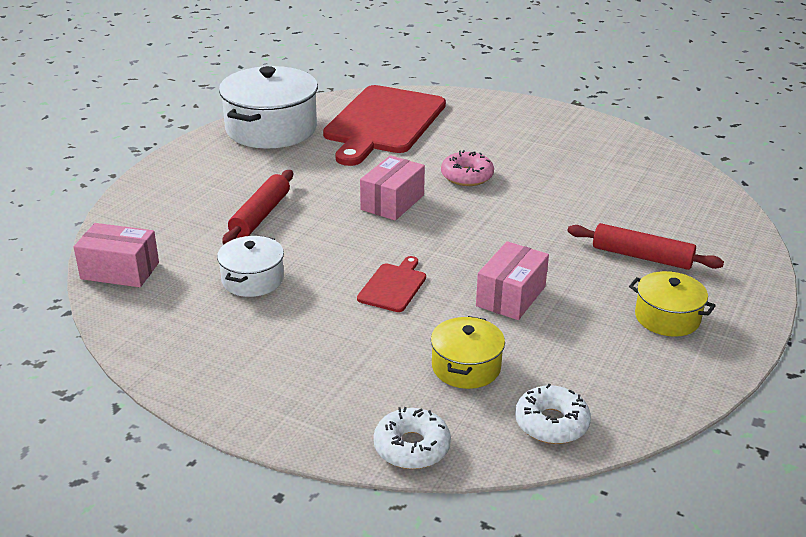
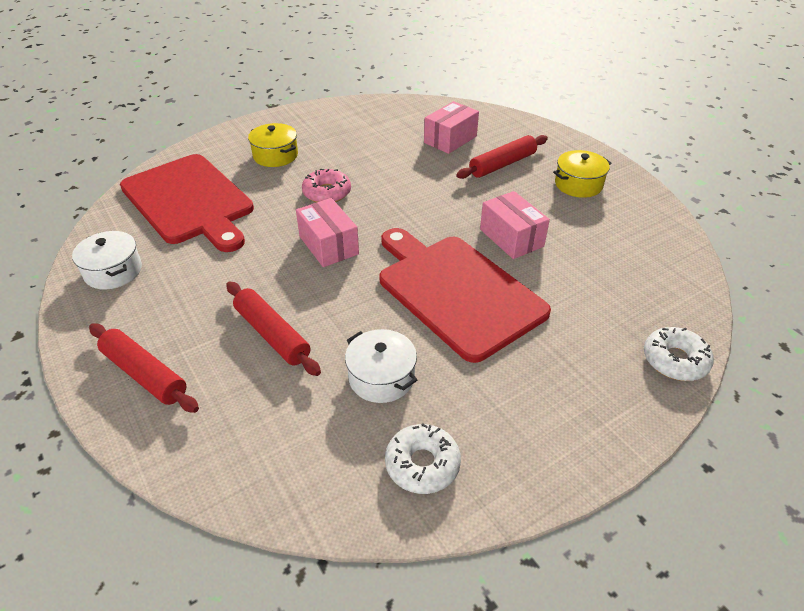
camera: 60 degrees left, 10 degrees up
(120, 271) = (281, 484): pink box -> pink box (450, 139)
(181, 182) = (144, 374): none -> red rolling pin
(271, 129) = (113, 271): white pot -> white pot, size x0.53
(393, 286) = (456, 291): red cutting board -> red cutting board, size x2.33
(466, 367) = (588, 294): yellow pot -> yellow pot (275, 155)
(551, 423) = (671, 279): white donut -> white donut (422, 464)

